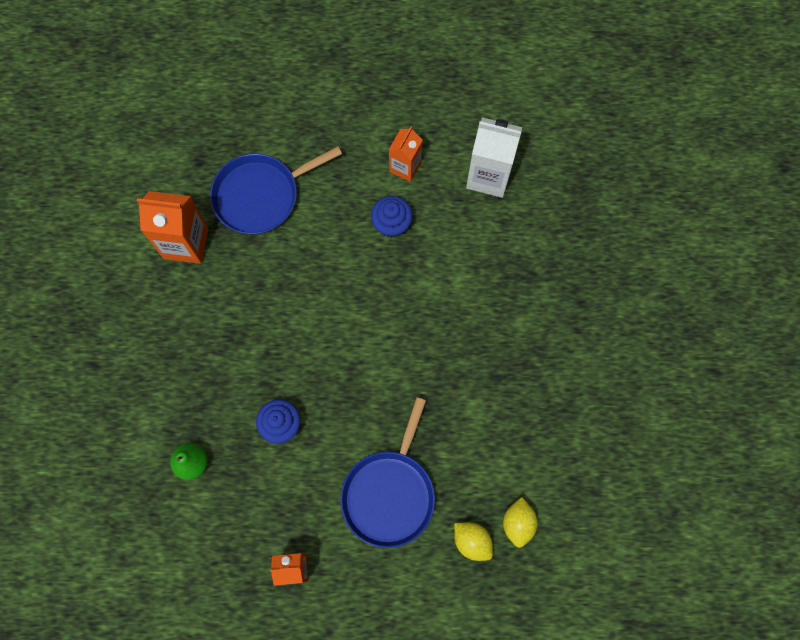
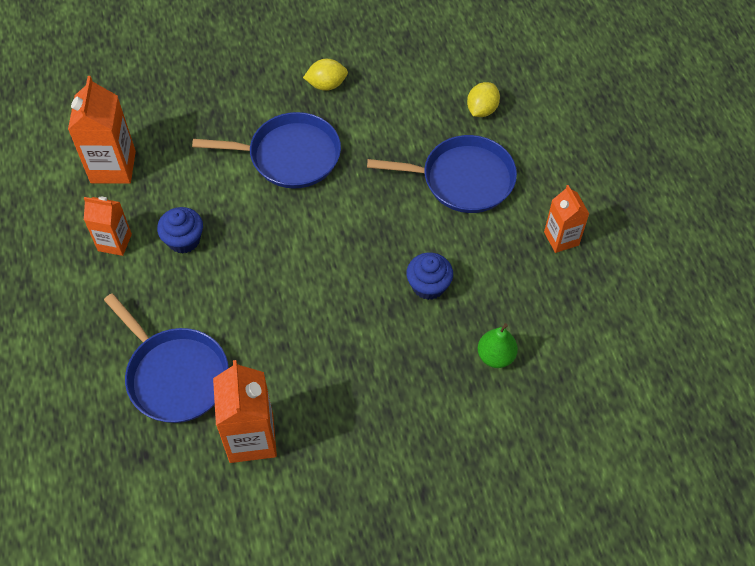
camera: 105 degrees left, 15 degrees down
(461, 334) = (289, 156): none -> blue pan
(488, 176) = (113, 167): white carton -> orange carton
(518, 523) = (453, 81): yellow lemon -> yellow lemon (326, 85)

